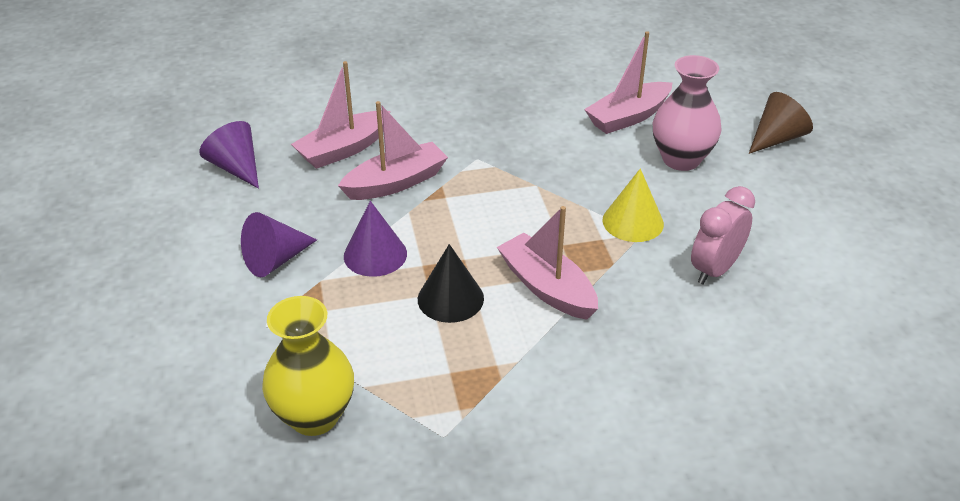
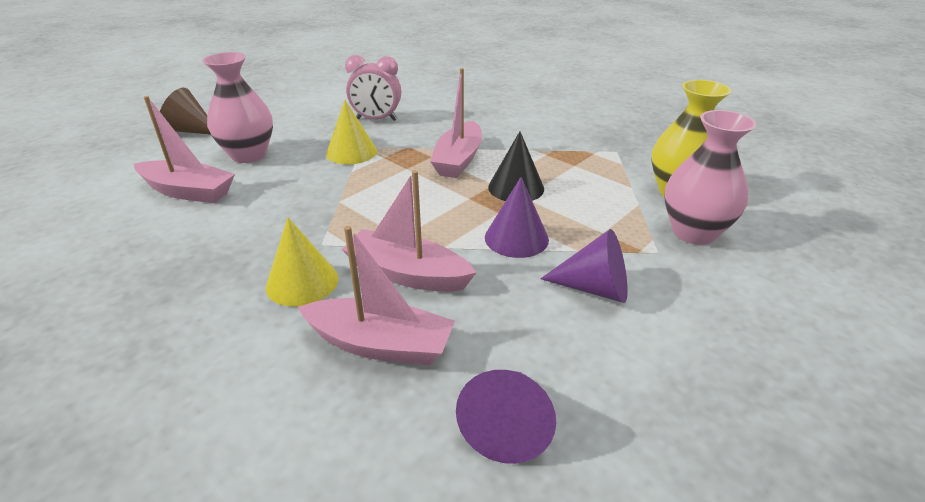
camera: 125 degrees left, 5 degrees down
(255, 369) = (693, 232): none -> pink vase
(438, 138) = (302, 282): none -> yellow cone

